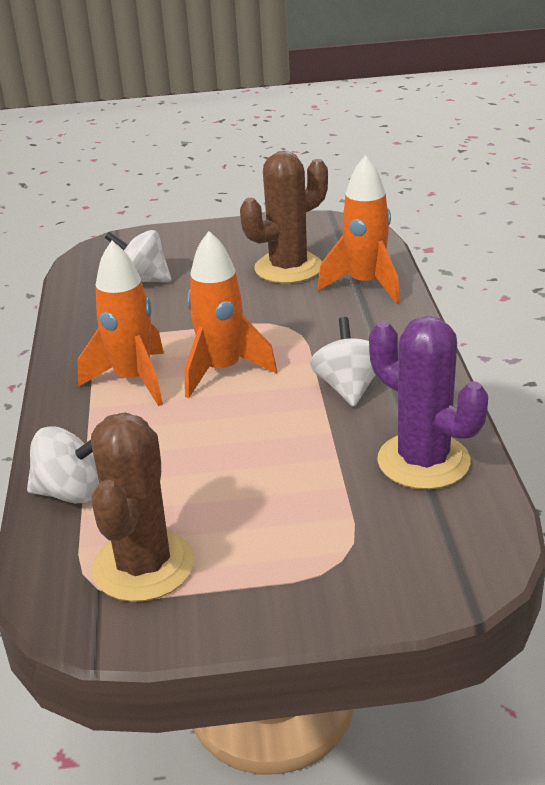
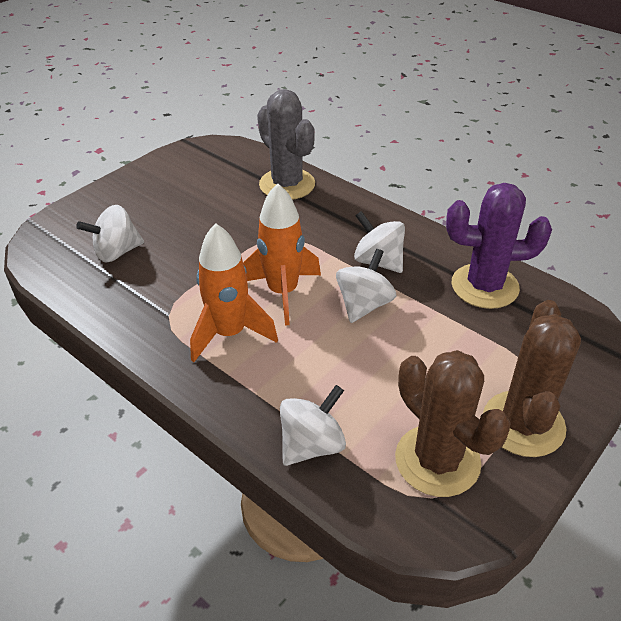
camera: 45 degrees left, 10 degrees up
(276, 416) = (364, 305): none -> white spinning top
(288, 268) = (217, 194): brown cactus -> brown cactus (523, 424)
(366, 285) = (287, 184): orange rocket -> grey cactus

